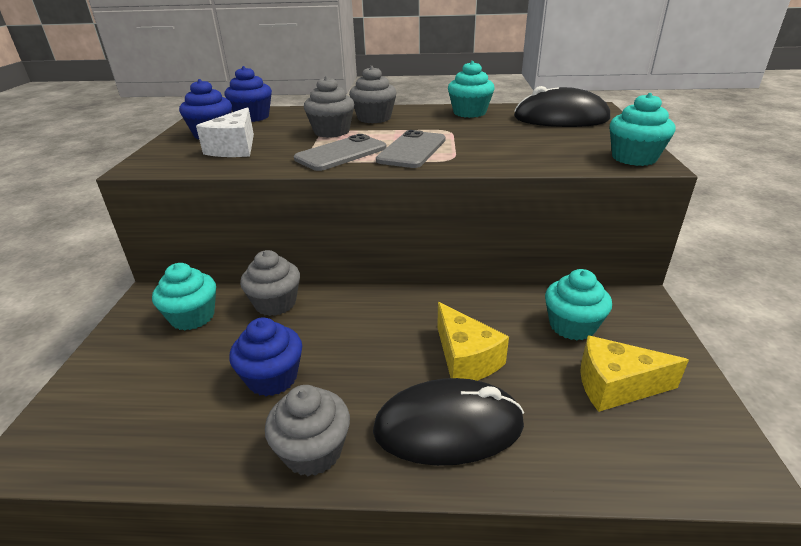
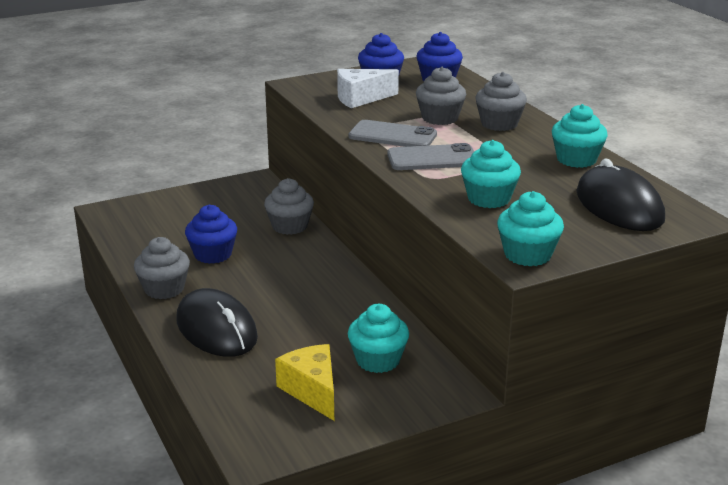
camera: 60 degrees right, 5 degrees down
(192, 317) = (248, 204): turquoise cupcake -> turquoise cupcake (489, 199)
(465, 359) = (291, 320): yellow cheese -> none

